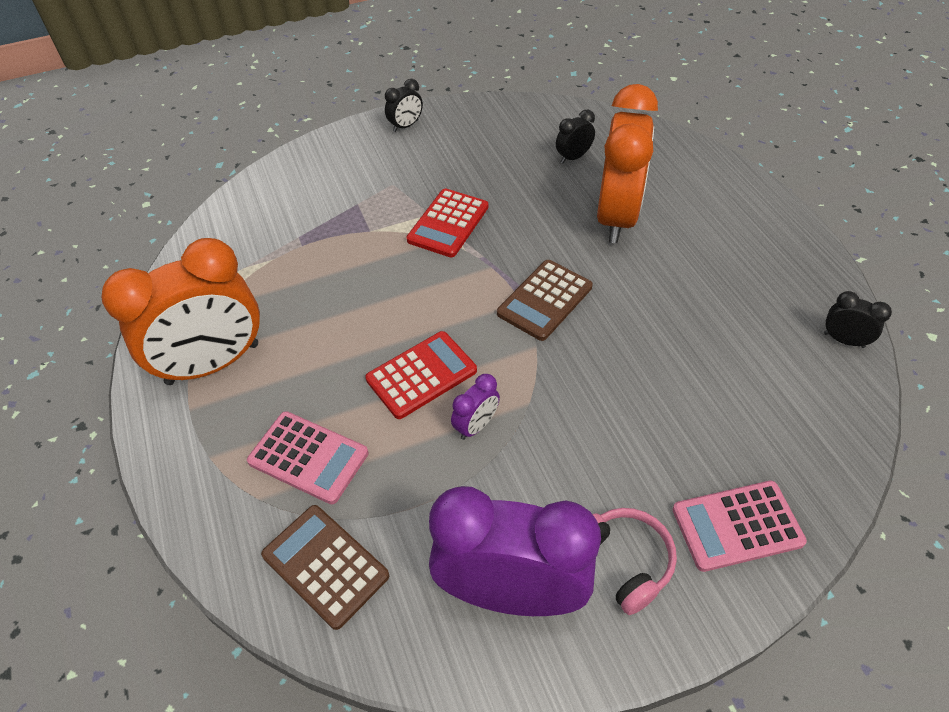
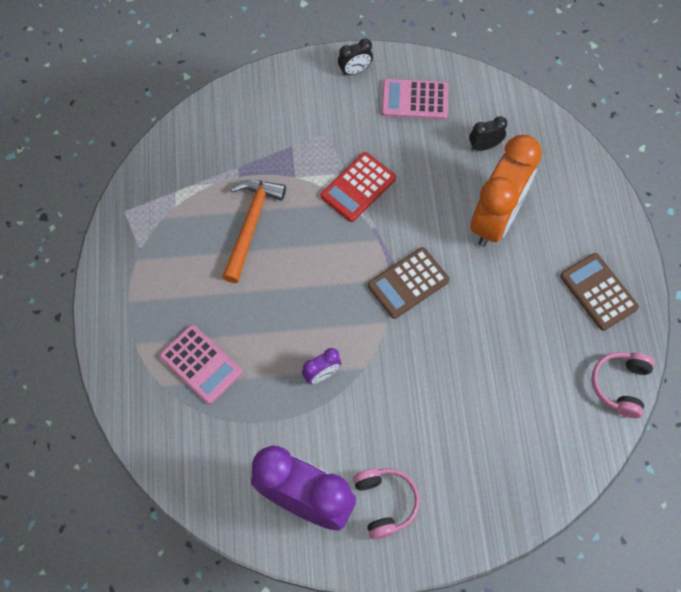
camera: 15 degrees right, 15 degrees up
(213, 364) = (151, 268): orange clock -> none
(325, 565) = (193, 446): brown calculator -> brown calculator (598, 292)
(331, 288) = (251, 225): none -> orange hammer
(421, 375) = (296, 321): red calculator -> none
(737, 526) = (471, 502): pink calculator -> pink calculator (414, 100)
(843, 340) = (620, 385): black clock -> pink headphones

